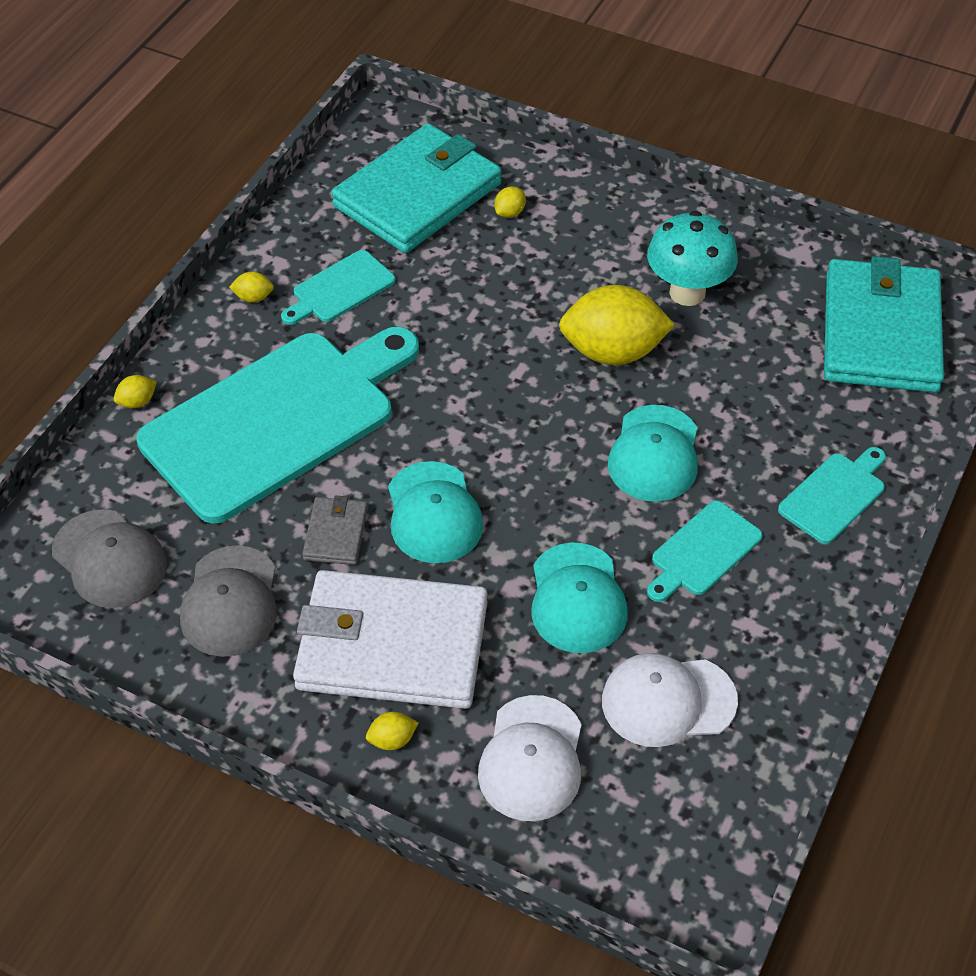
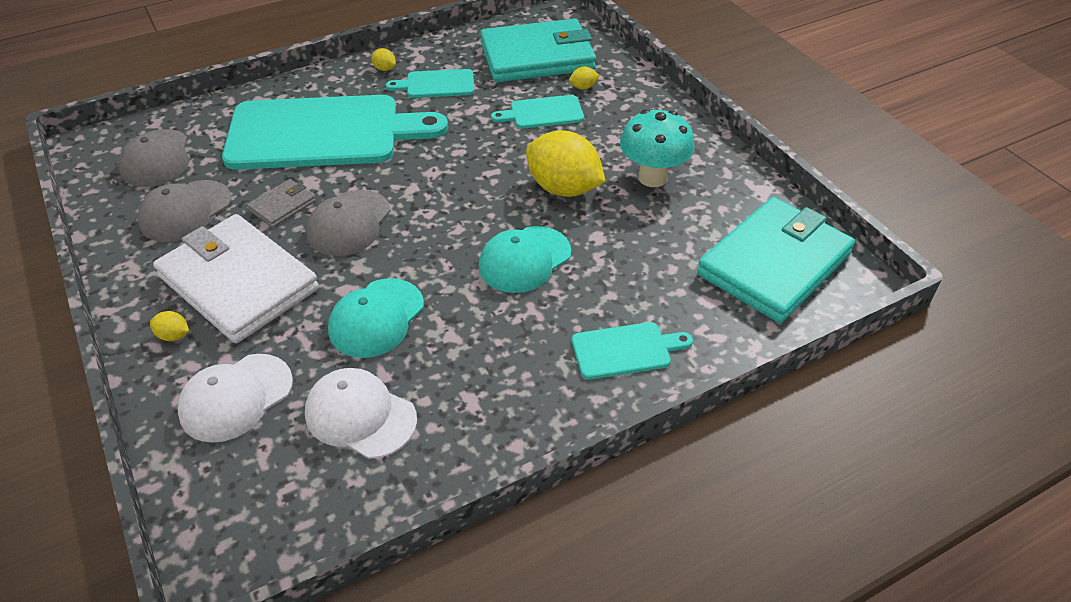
camera: 35 degrees right, 5 degrees down
(137, 402) = (264, 91): yellow lemon -> none
(433, 513) = (349, 223): turquoise cap -> grey cap
(702, 551) = (490, 335): turquoise cutting board -> turquoise cutting board (542, 113)

